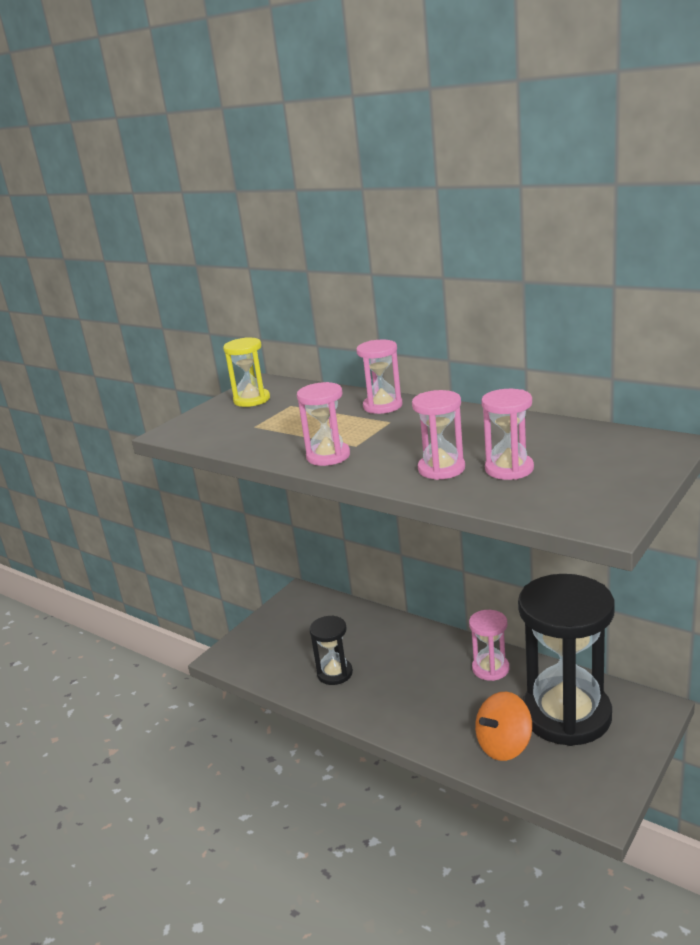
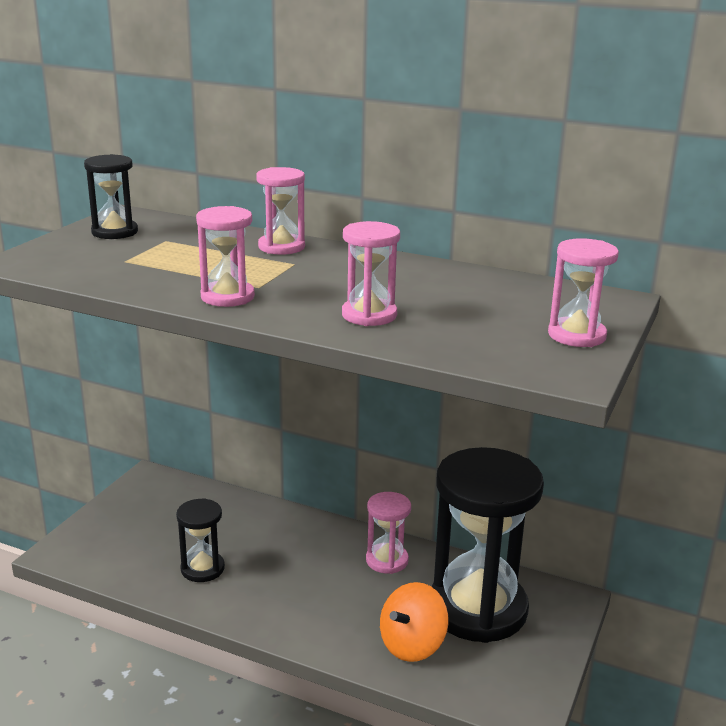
camera: 15 degrees left, 0 degrees up
(252, 400) = (115, 232): yellow hourglass -> black hourglass
(509, 469) = (448, 318): pink hourglass -> pink hourglass (576, 335)

